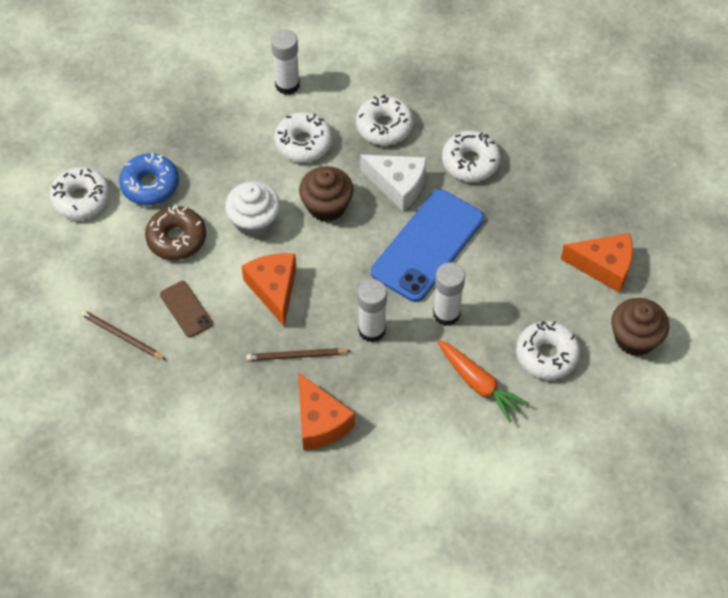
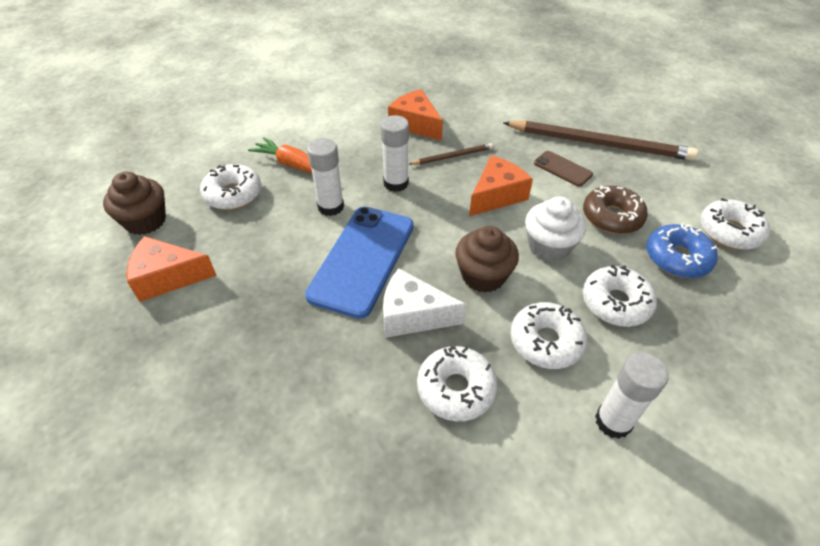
camera: 165 degrees right, 10 degrees down
(121, 336) = (599, 144): brown pencil -> brown pencil, size x2.14
(274, 289) = (496, 195): orange cheese -> orange cheese turned 105 degrees counterclockwise
(470, 162) = (331, 364): white donut -> white donut (615, 303)

